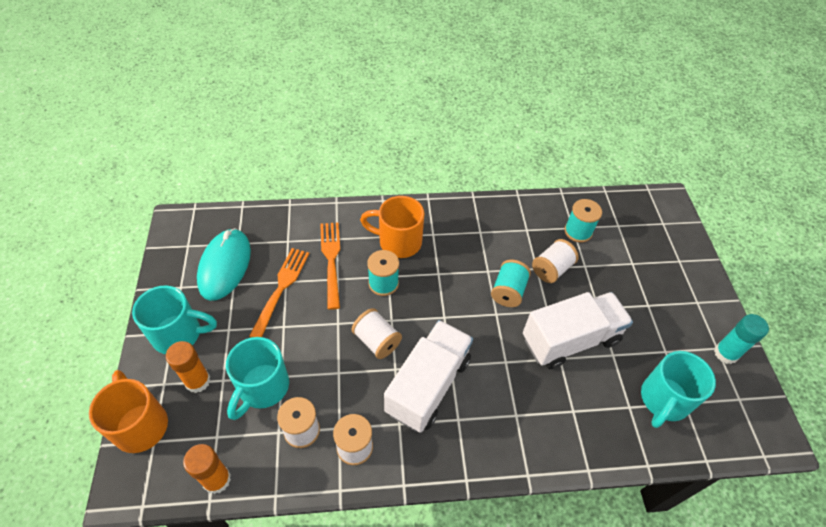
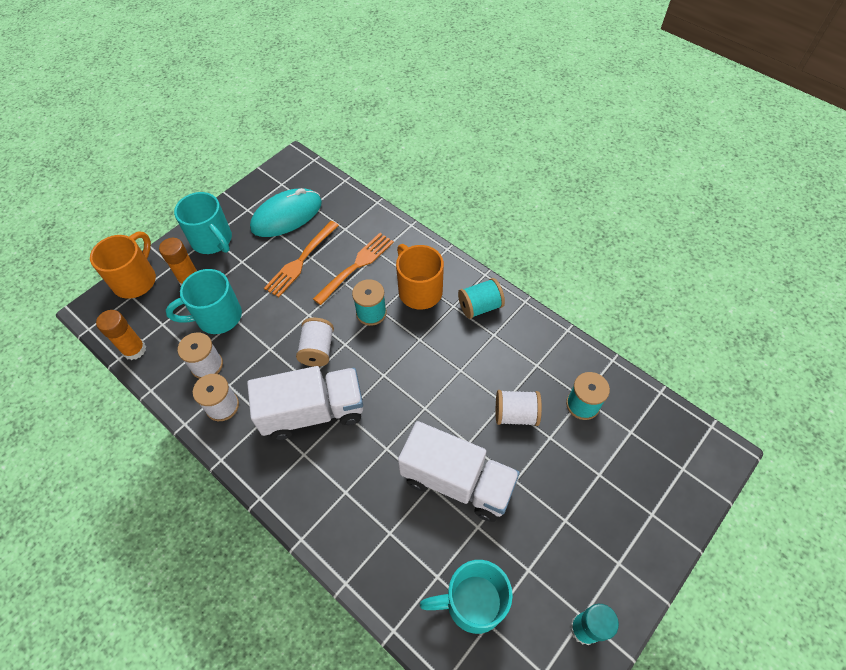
camera: 50 degrees right, 5 degrees up
(281, 289) = (301, 260): orange fork -> orange fork turned 150 degrees clockwise
(508, 291) = (456, 400): turquoise spool -> turquoise spool (480, 307)

